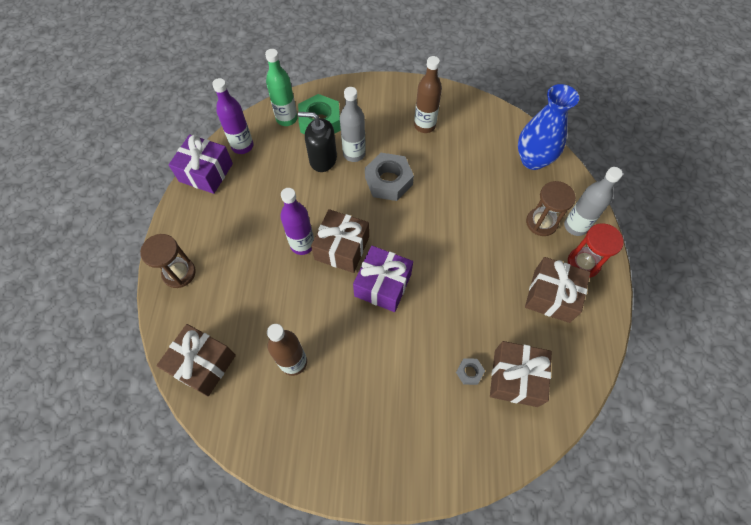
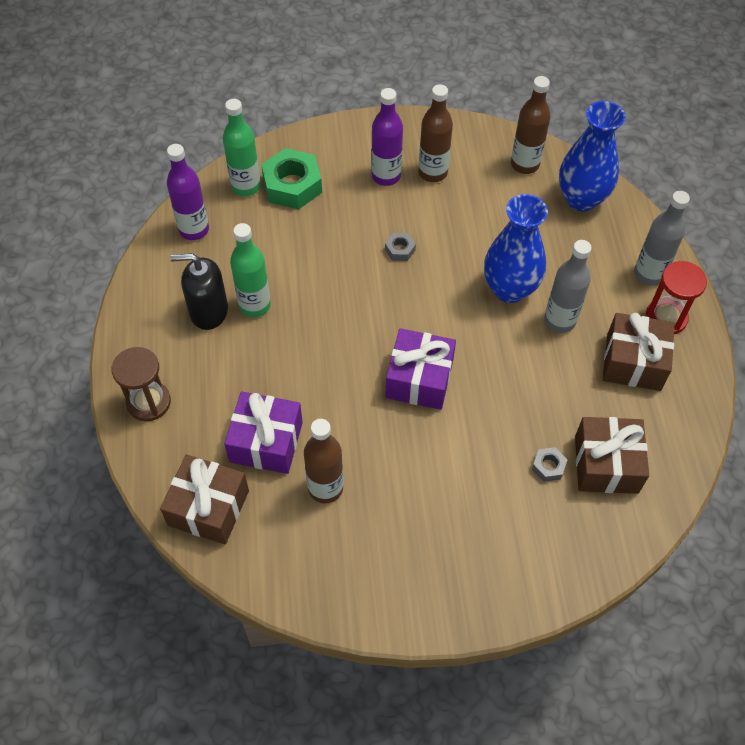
camera: 10 degrees left, 5 degrees down
(206, 172) = (152, 270): purple gift -> purple gift (266, 442)
(273, 209) = (254, 305): none -> green bottle
(302, 244) = (304, 344): purple bottle -> purple bottle (386, 176)
(322, 159) = (306, 233): black soap dispenser -> black soap dispenser (208, 311)
(342, 248) = (357, 341): brown gift -> none
(354, 154) = (347, 221): grey bottle -> grey bottle (559, 321)
(388, 181) = (400, 250): grey nut -> grey nut, size x0.47
(465, 223) = (509, 289): none -> blue vase
(494, 128) = (525, 164): none -> brown bottle
(541, 222) = (605, 275): brown hourglass -> none

